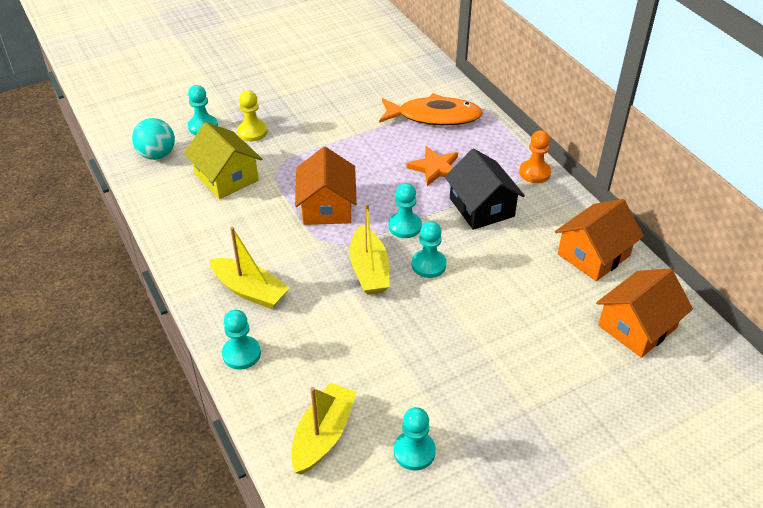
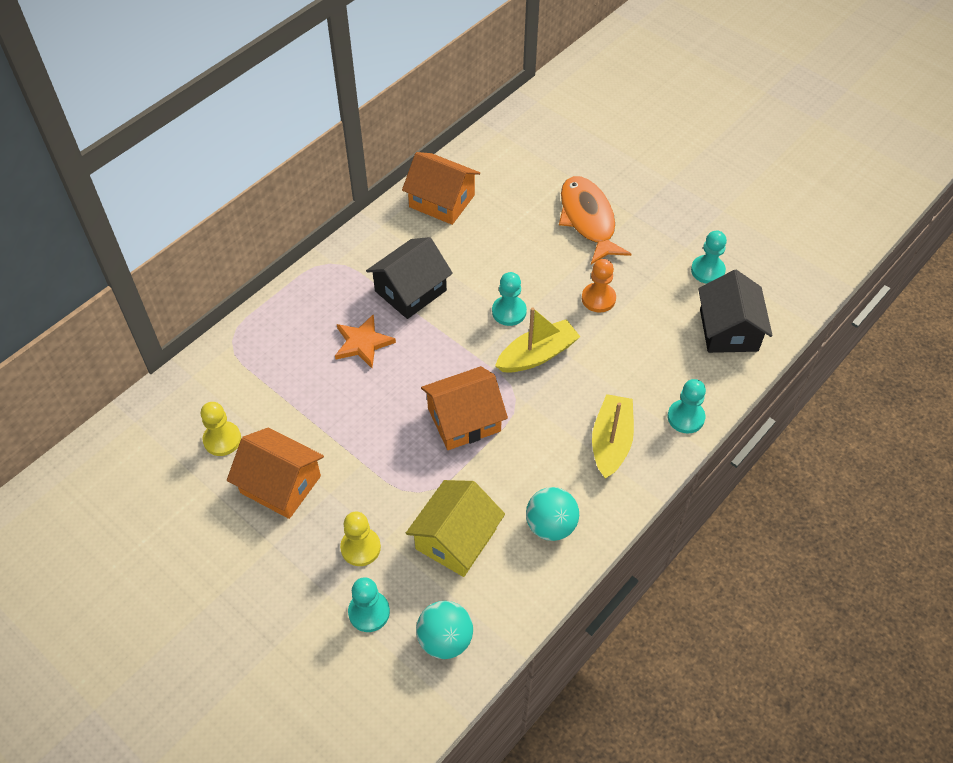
camera: 110 degrees left, 10 degrees up
(200, 229) = (551, 525): none -> turquoise ball
(323, 435) = (728, 330): yellow boat -> black house
(380, 87) = (222, 439): none -> yellow pawn
(405, 226) = (465, 344): turquoise pawn -> none
(434, 116) = (268, 367): orange fish -> orange fish (588, 220)
(534, 173) = (340, 260): orange pawn -> orange pawn (598, 299)
(637, 326) = (514, 164): orange house -> orange house (280, 484)

